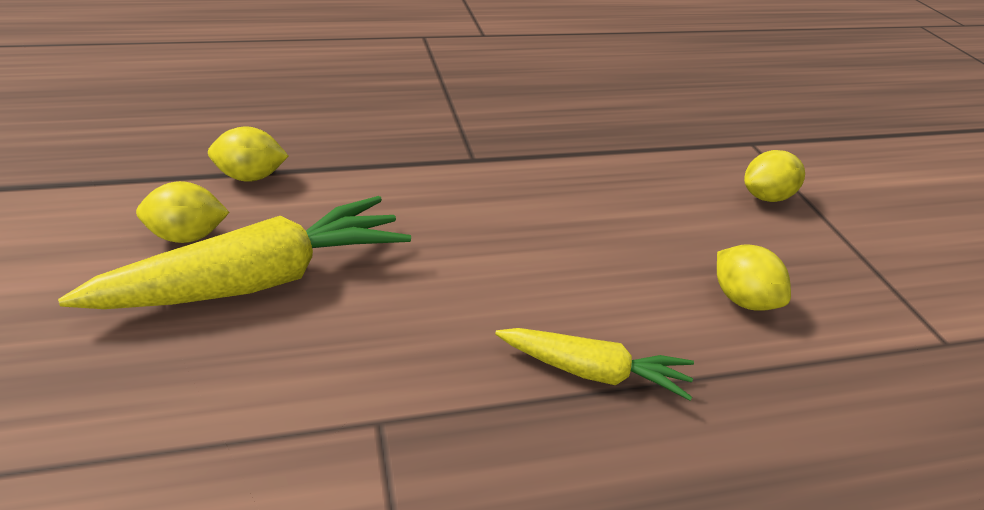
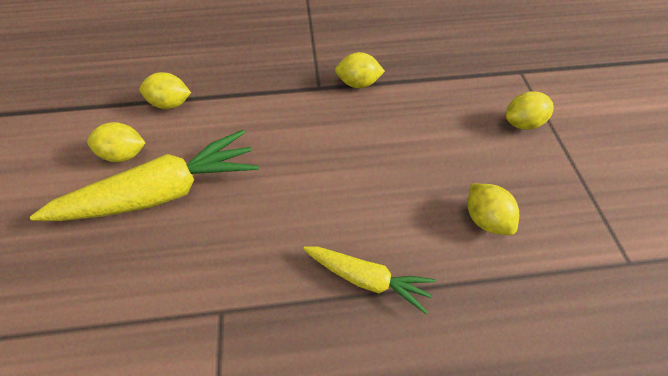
camera: 10 degrees right, 20 degrees up
(530, 155) = (358, 83): none -> yellow lemon

